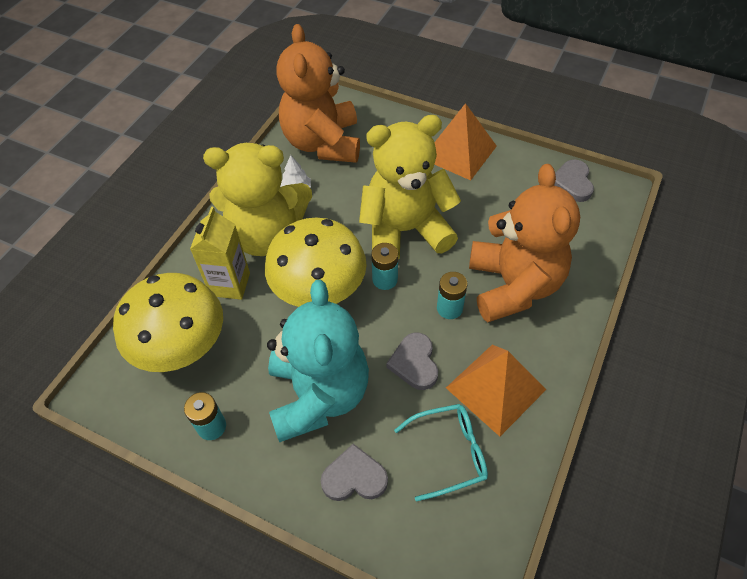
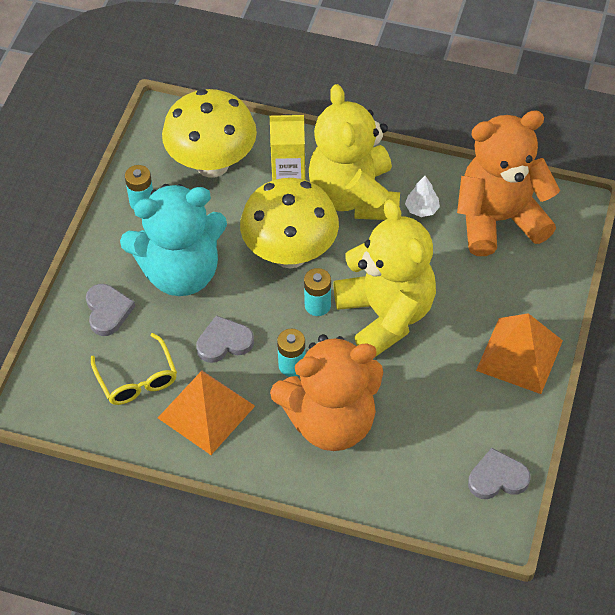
camera: 80 degrees right, 0 degrees up
(449, 453) = (137, 379): turquoise glasses -> yellow glasses

